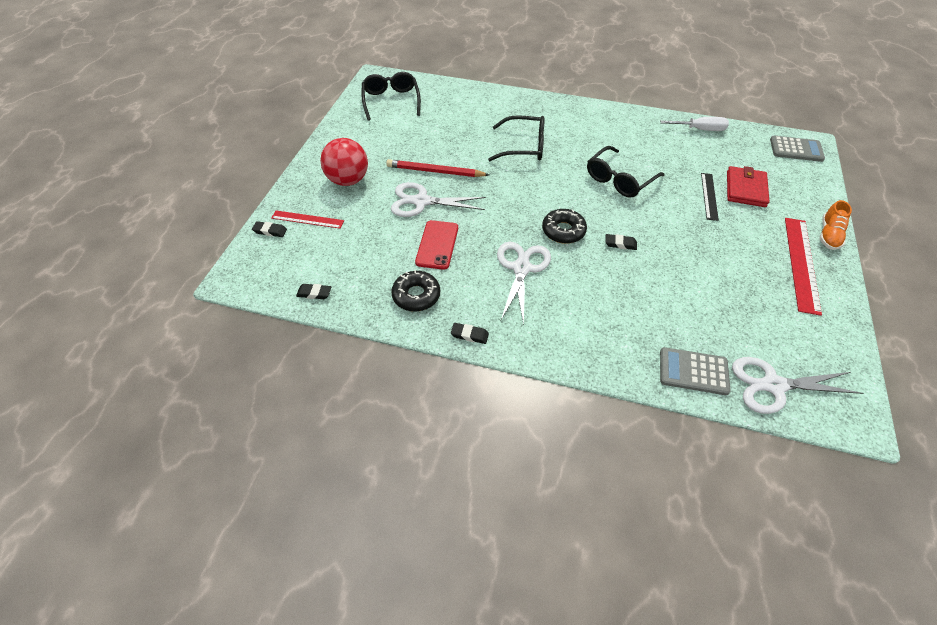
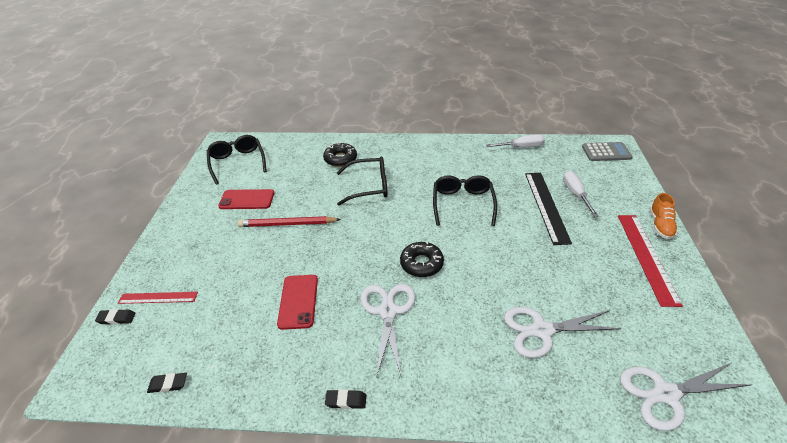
camera: 10 degrees left, 10 degrees down
(348, 180) = (200, 247): red ball -> none
(397, 141) = (247, 199): none -> red phone
(416, 295) = (282, 364): black donut -> black donut (340, 159)
(421, 201) = (277, 257): white scissors -> white scissors (542, 330)
(619, 179) = (463, 204): black glasses -> black glasses turned 150 degrees clockwise
(620, 244) = (478, 267): black eraser -> none
(693, 371) = (584, 395): grey calculator -> none
(709, 196) = (546, 206): black ruler -> black ruler, size x1.66
(745, 189) = (575, 194): red wallet -> white screwdriver

